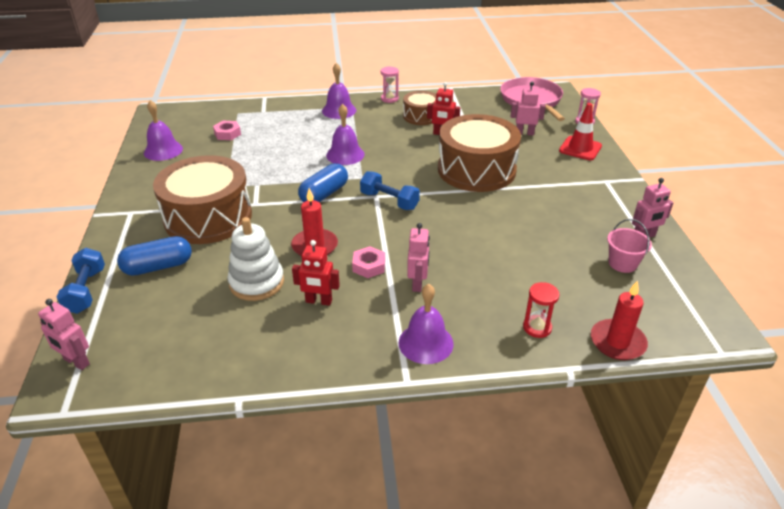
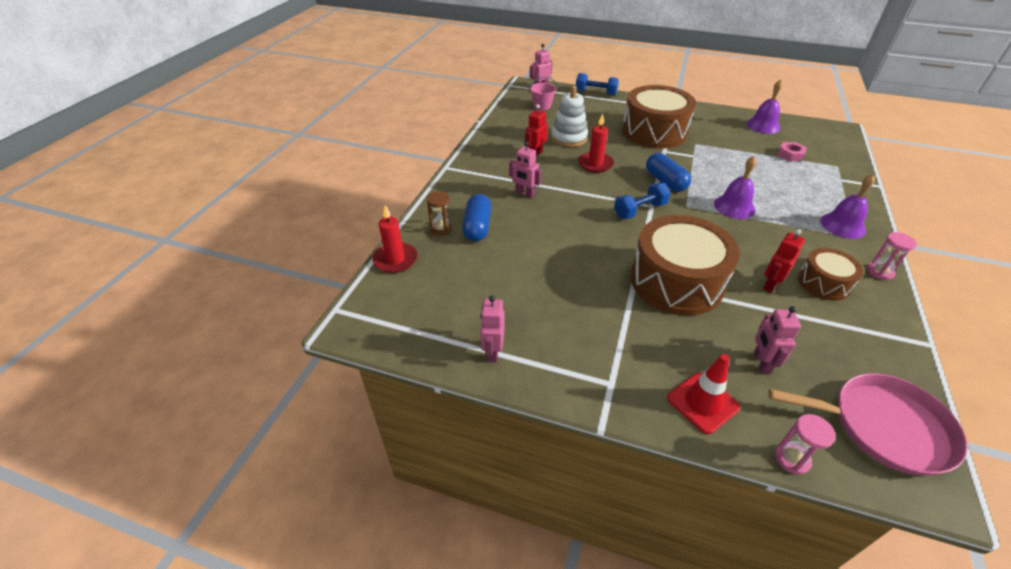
camera: 115 degrees right, 5 degrees up
(158, 267) = (605, 112): blue capsule -> blue capsule (477, 227)
(369, 266) = (558, 179): pink nut -> none
(426, 343) = (468, 181): purple bell -> none
(524, 133) = (761, 362): pink robot -> pink robot turned 150 degrees clockwise
(537, 327) = (441, 229): red hourglass -> brown hourglass
(622, 263) = (468, 311): pink bucket -> pink bucket (542, 106)

